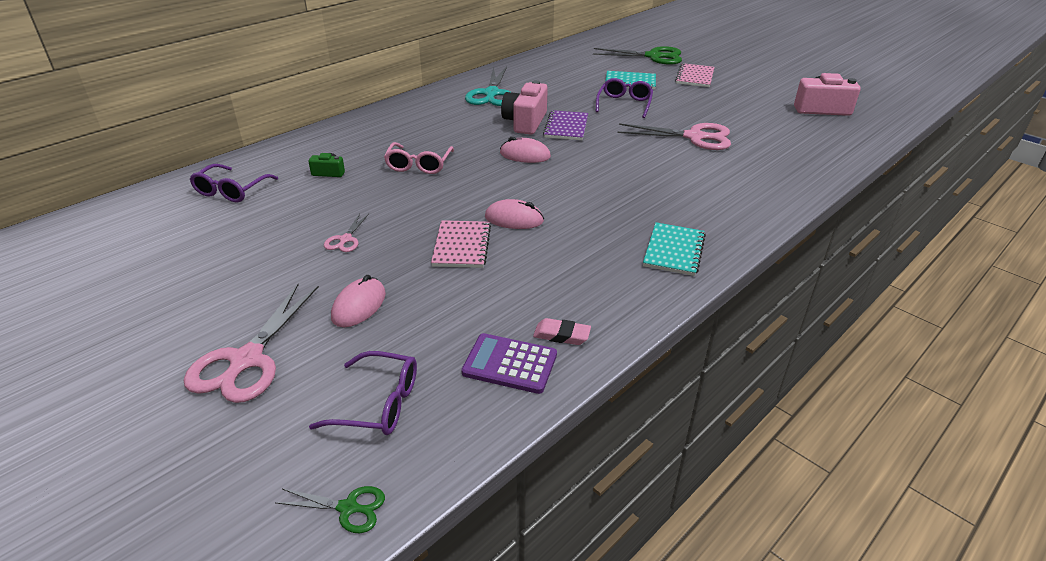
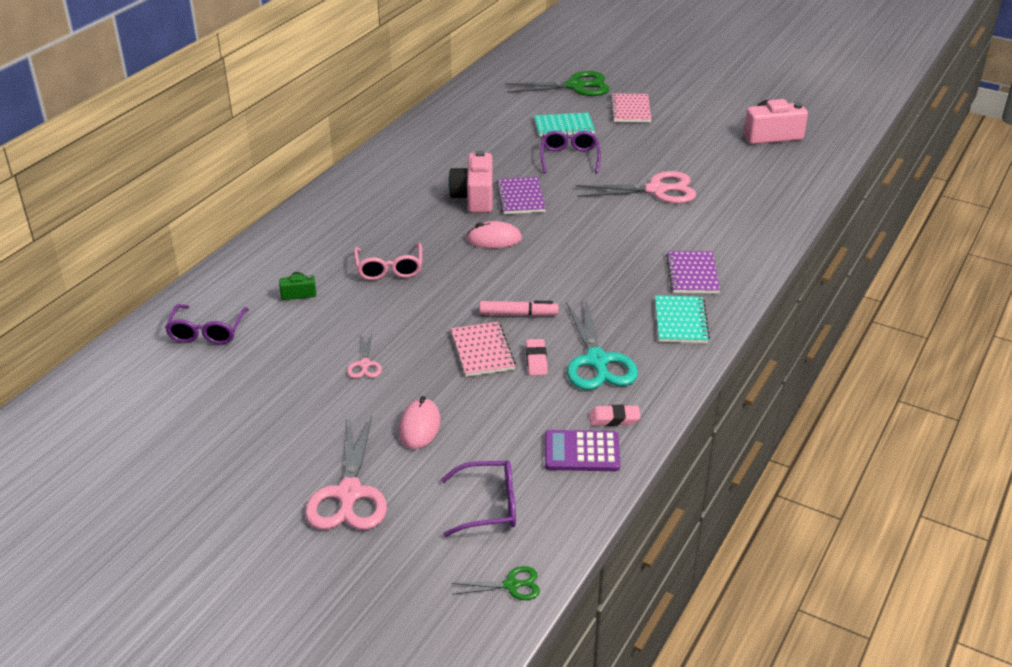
camera: 15 degrees left, 0 degrees up
(491, 94) = (418, 165): turquoise scissors -> turquoise scissors (597, 361)
(509, 263) = (536, 360): none -> pink eraser
(514, 219) = (518, 314): pink mouse -> pink marker
(702, 210) = (692, 274): none -> purple notebook

